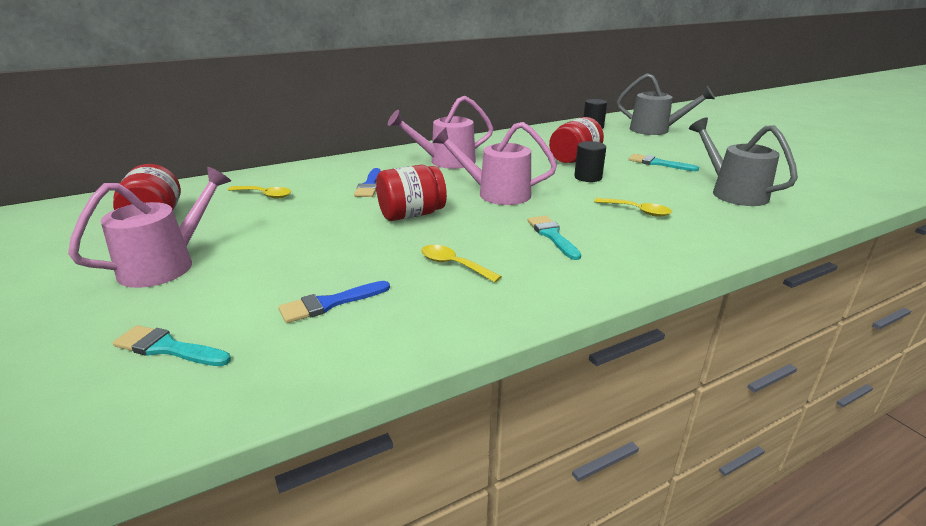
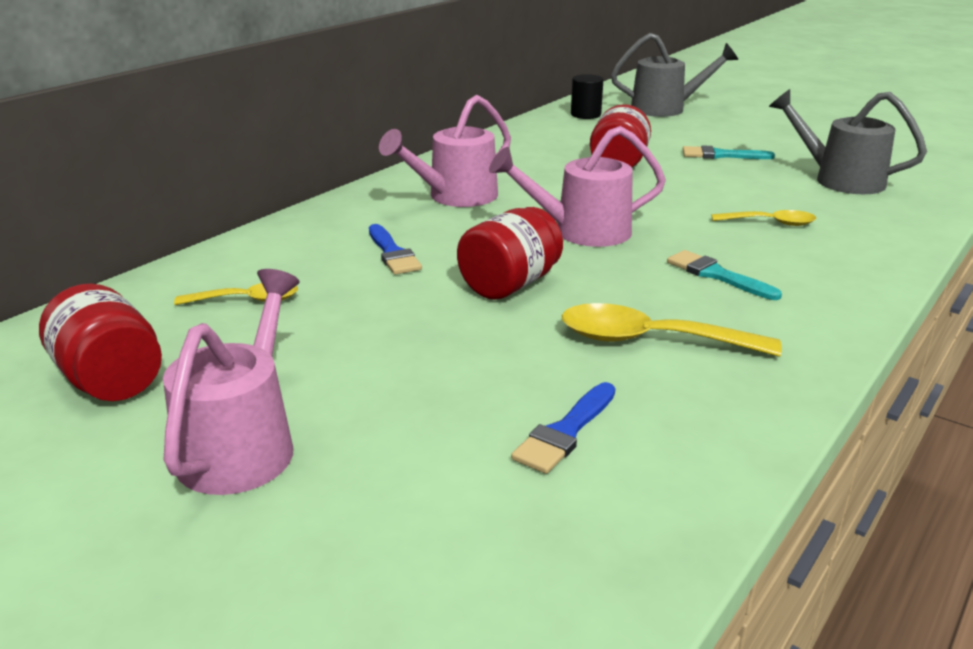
camera: 25 degrees left, 0 degrees up
(168, 348) = (429, 558): turquoise brush -> none
(454, 265) = (651, 340): yellow spoon -> yellow spoon, size x1.64
(588, 177) = (664, 188): black cylinder -> none

